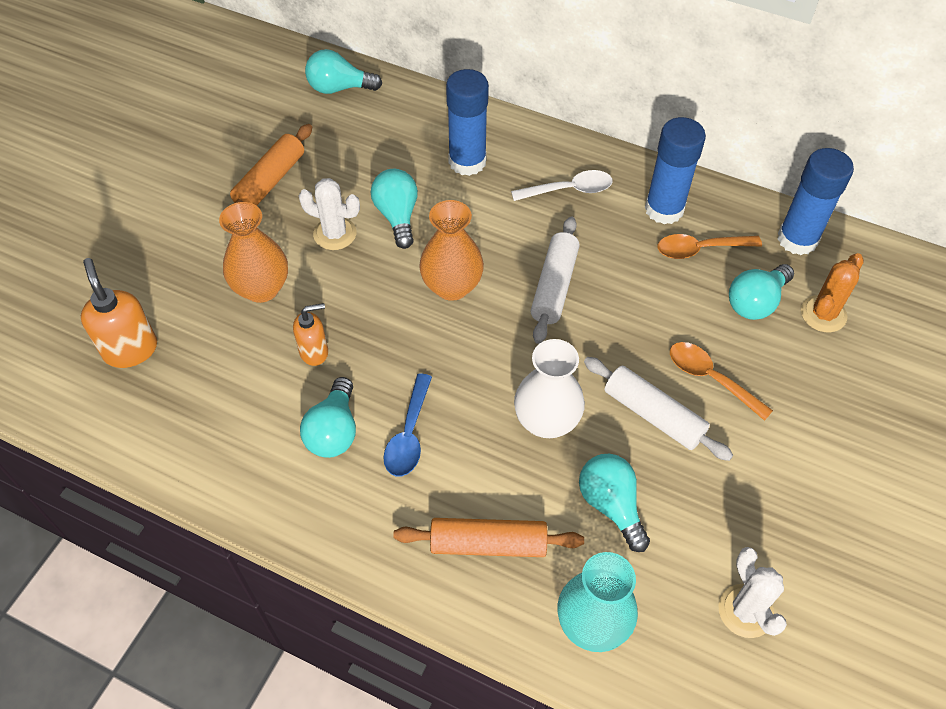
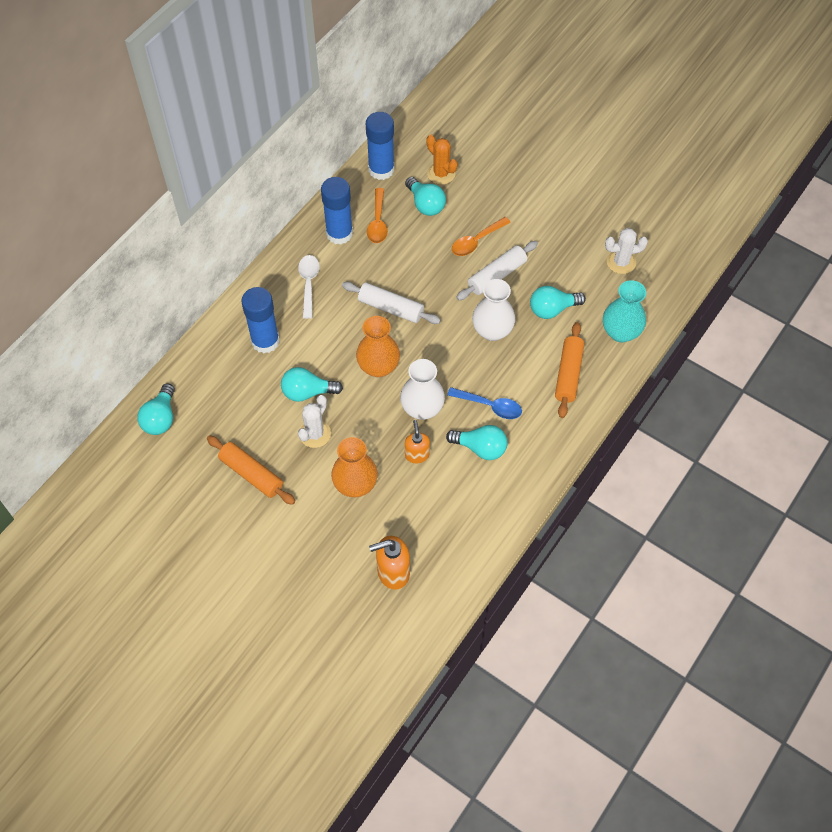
camera: 80 degrees left, 5 degrees up
(391, 348) = (422, 408): none -> white vase

